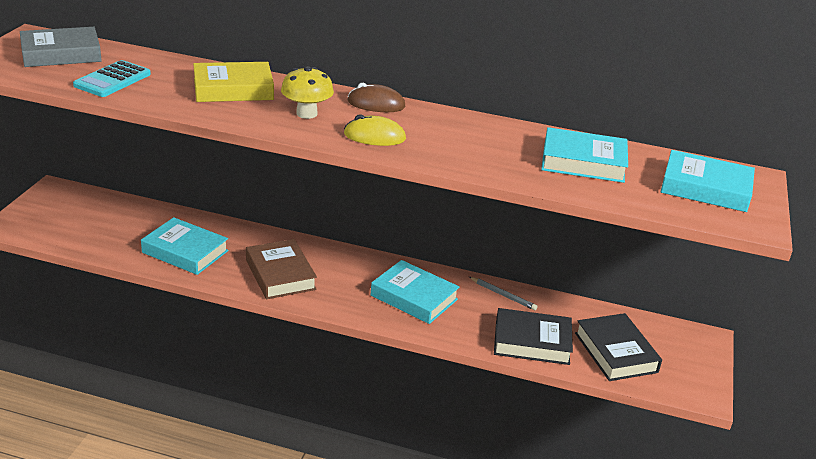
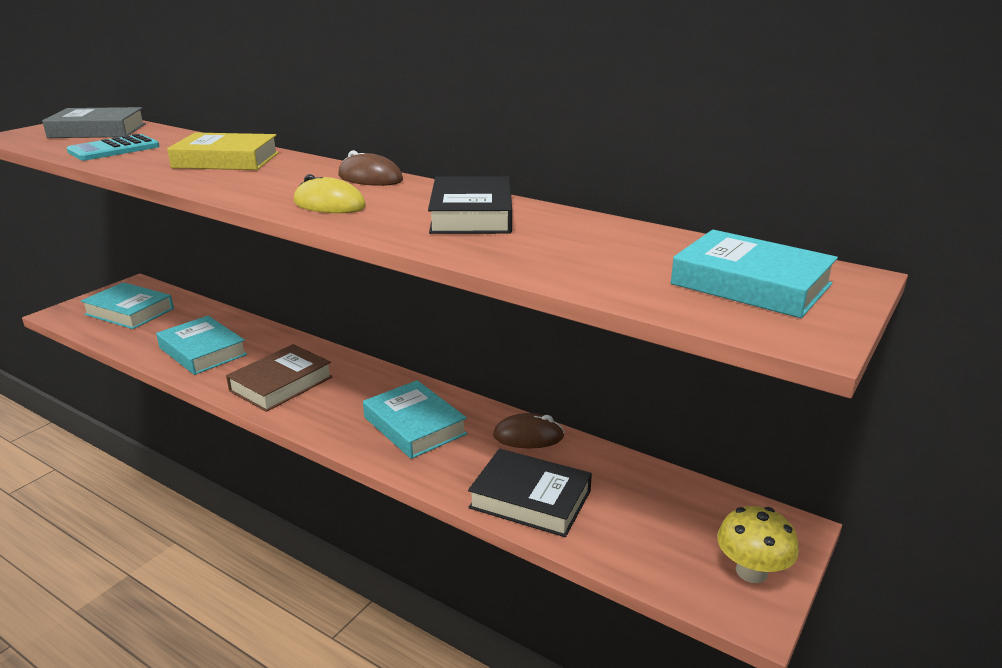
camera: 20 degrees right, 5 degrees down
(280, 274) = (281, 384): brown book -> brown book turned 45 degrees clockwise
(306, 114) = (277, 182): yellow mushroom -> yellow mushroom (751, 571)
(503, 295) = (528, 436): grey pencil -> brown mouse
(583, 162) = (581, 244): turquoise book -> turquoise book (129, 311)
(616, 352) = (642, 530): black book -> black book (471, 215)

